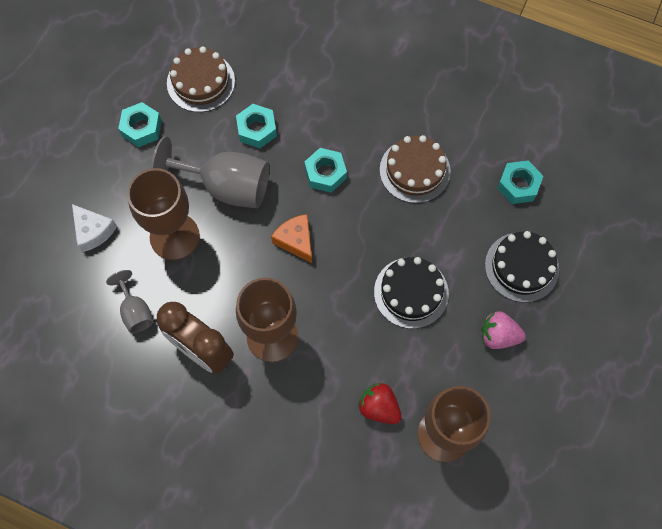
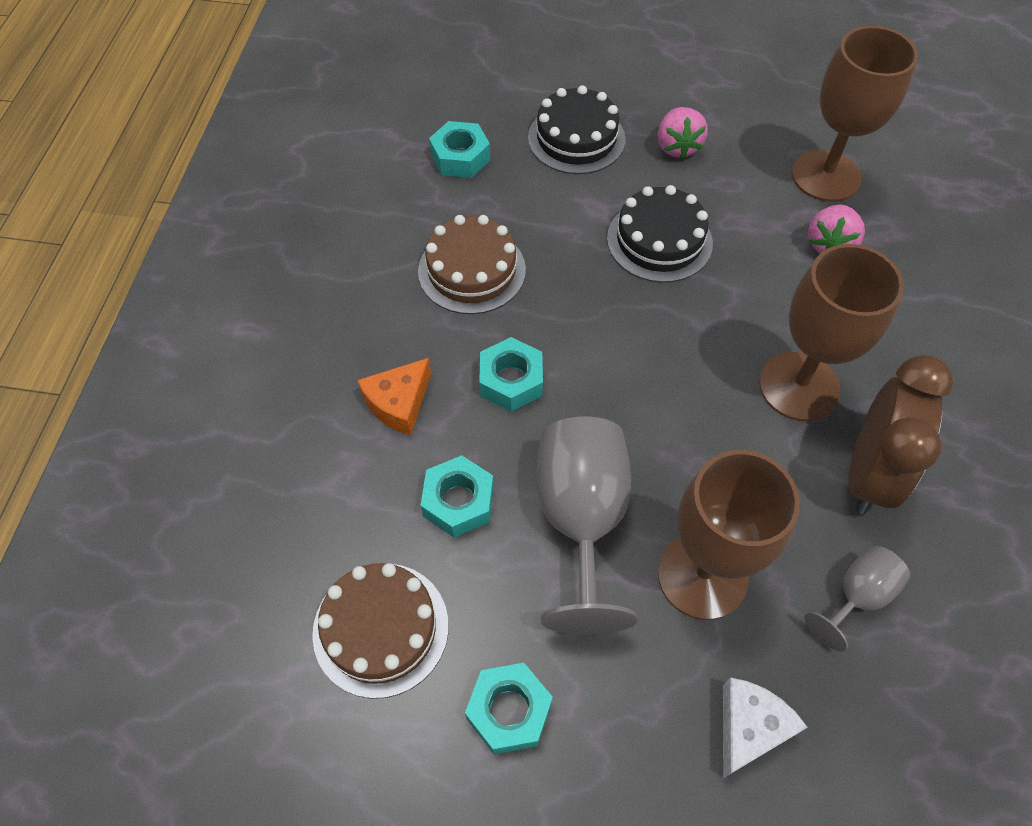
camera: 105 degrees left, 10 degrees down
(296, 240) = (638, 393): orange cheese -> orange cheese (398, 403)
(379, 407) = (829, 244): red strawberry -> pink strawberry

